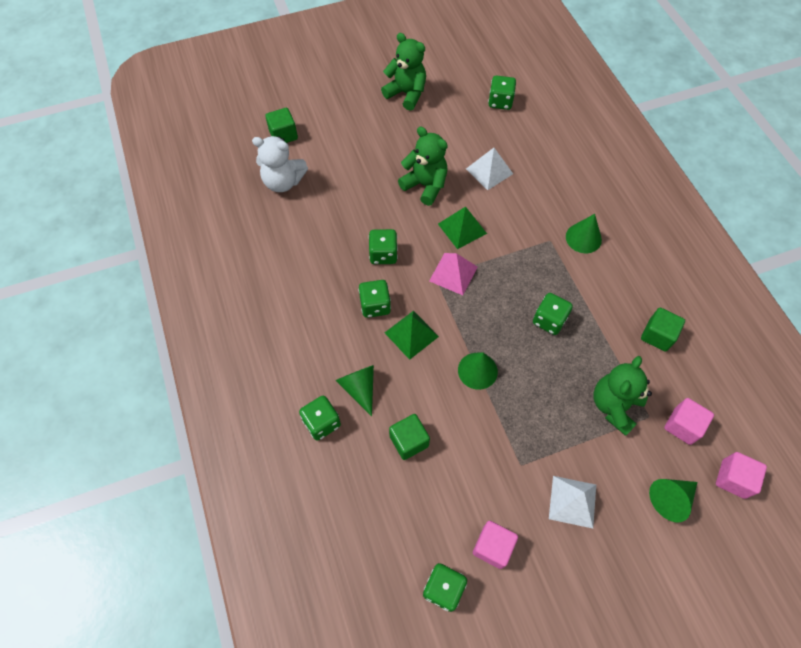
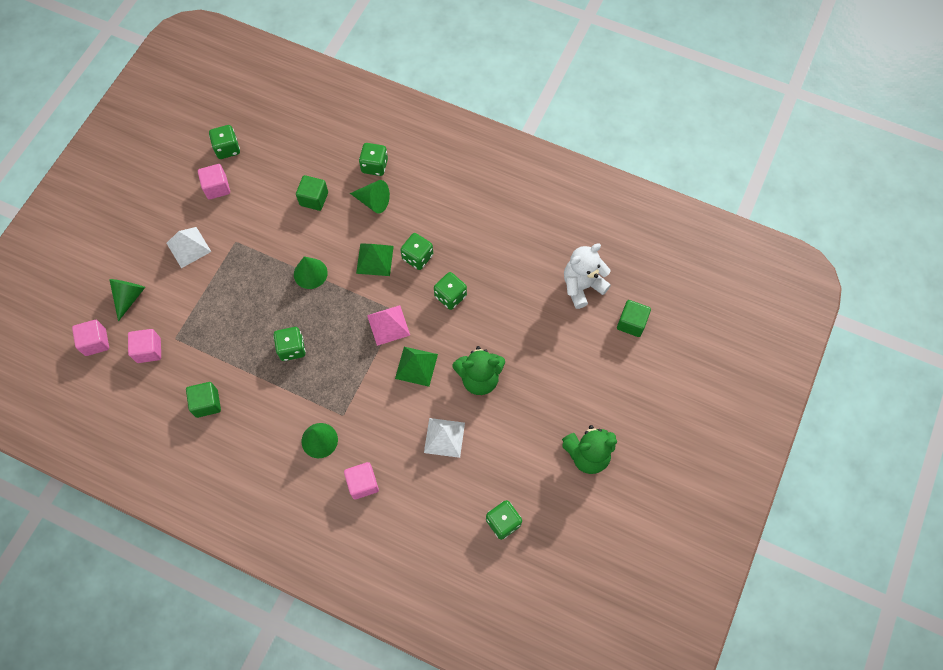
camera: 135 degrees right, 5 degrees up
(575, 188) = (363, 483): none -> pink cube
(614, 406) = (203, 326): green teddy bear -> none

